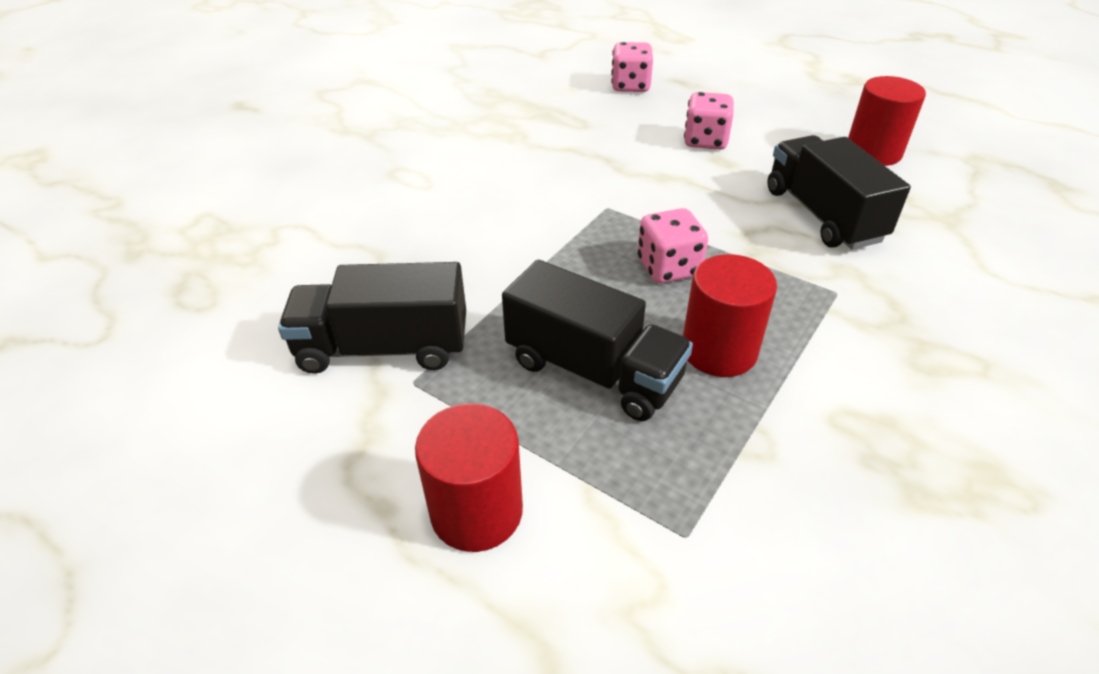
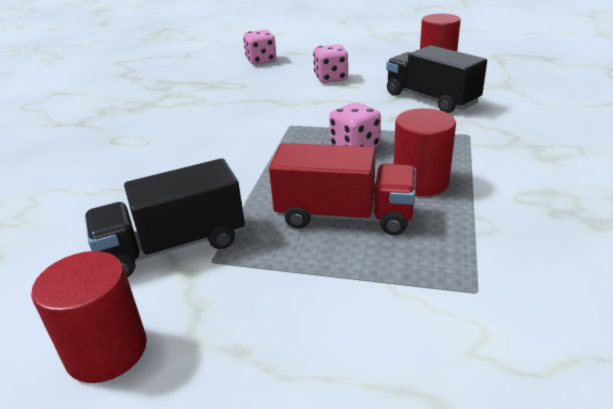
camera: 20 degrees left, 10 degrees down
(476, 511) = (317, 327): red cylinder -> red cylinder (107, 351)
(593, 371) = (344, 216): black truck -> red truck

